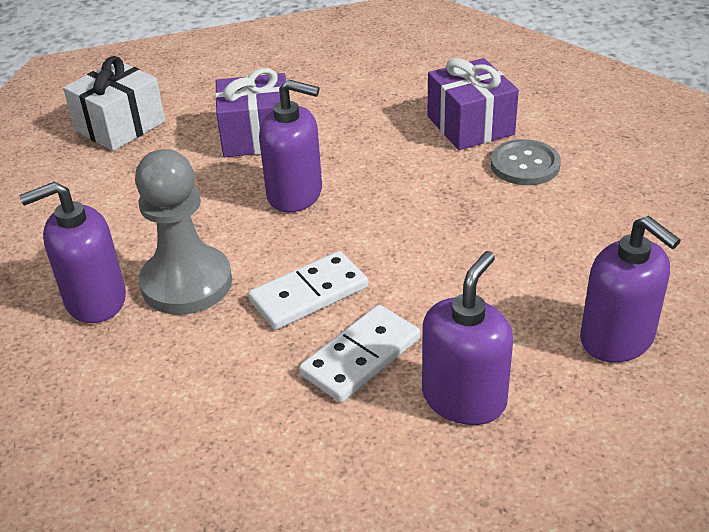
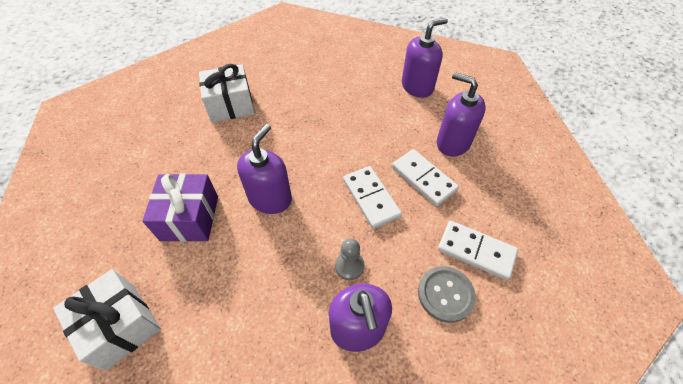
camera: 85 degrees left, 15 degrees up
(187, 283) = (349, 266): grey pawn -> grey pawn, size x0.48
(212, 428) = (476, 251): none -> white domino
(470, 125) = (231, 105): purple gift -> white gift
(525, 165) = (279, 90): grey button -> grey button (445, 294)

